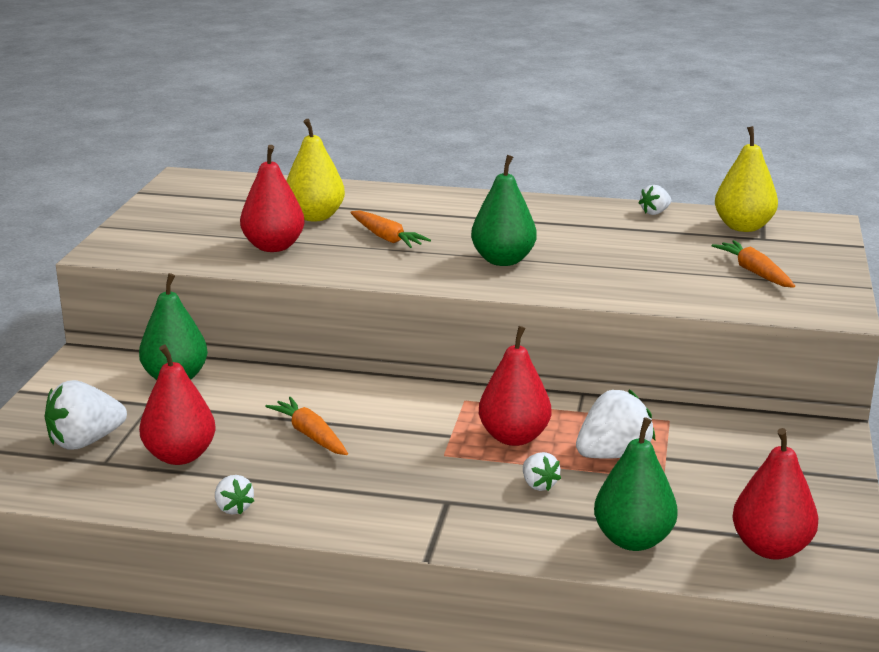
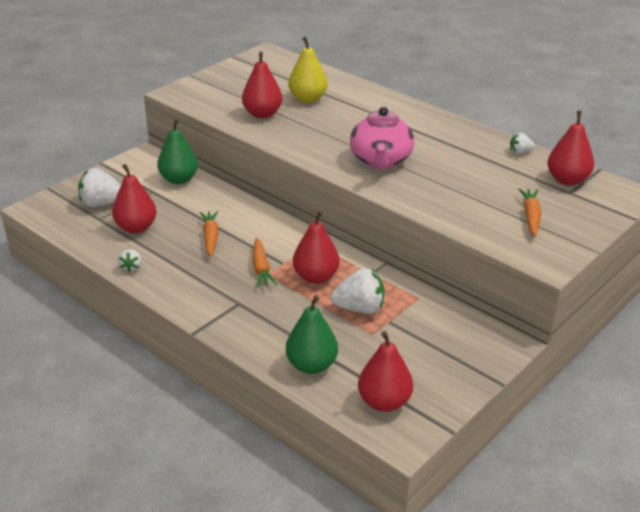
camera: 30 degrees right, 10 degrees up
(386, 238) = (331, 125): orange carrot -> orange carrot (261, 268)
(503, 260) = (381, 161): green pear -> pink teapot
(538, 485) = (297, 312): white strawberry -> none
(743, 227) = (567, 180): yellow pear -> red pear

